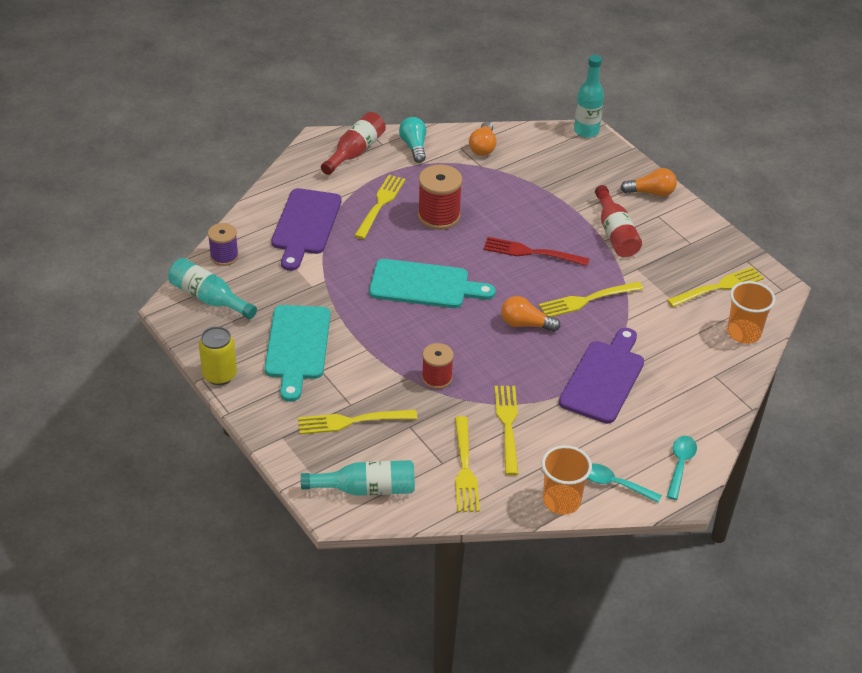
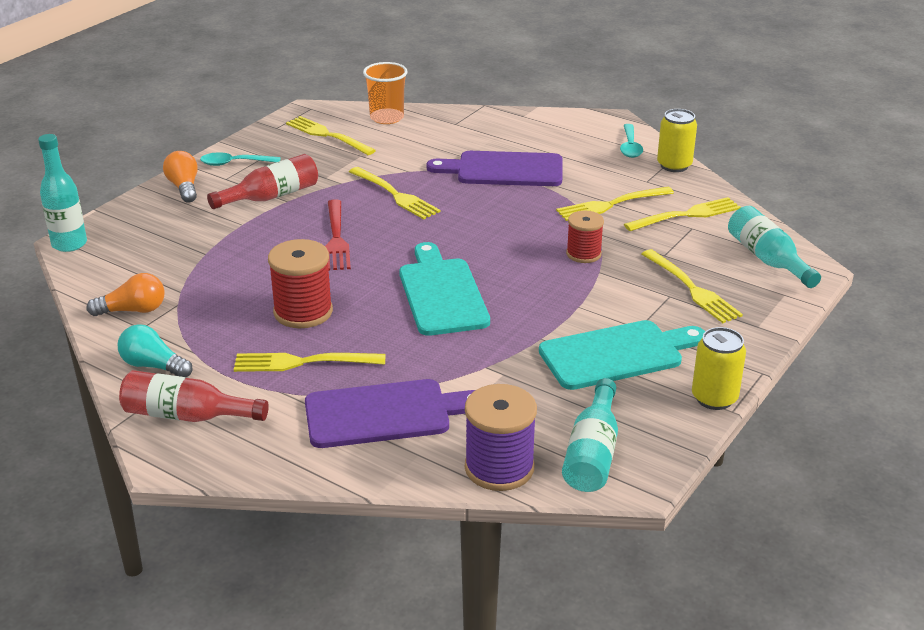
camera: 110 degrees left, 10 degrees down
(224, 256) = (499, 468): purple spool -> purple spool, size x1.57
(414, 147) = (153, 366): turquoise light bulb -> turquoise light bulb turned 60 degrees clockwise
(525, 324) = (459, 221): orange light bulb -> none
(561, 501) = (674, 165): orange cup -> yellow can
(680, 465) = (579, 124): turquoise spoon -> turquoise spoon (234, 163)

